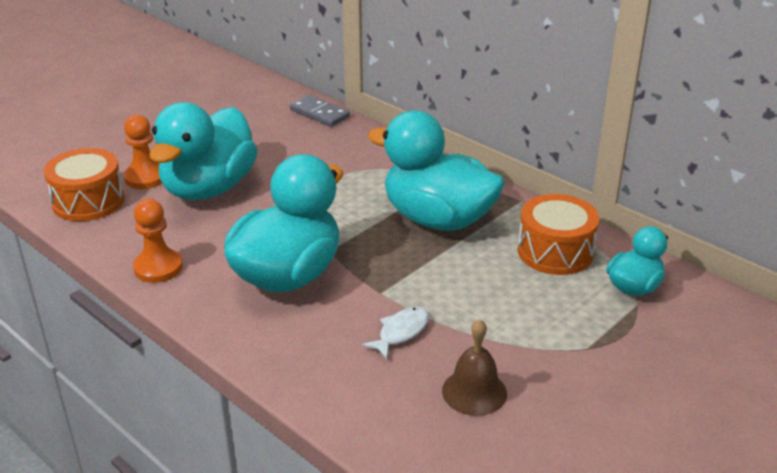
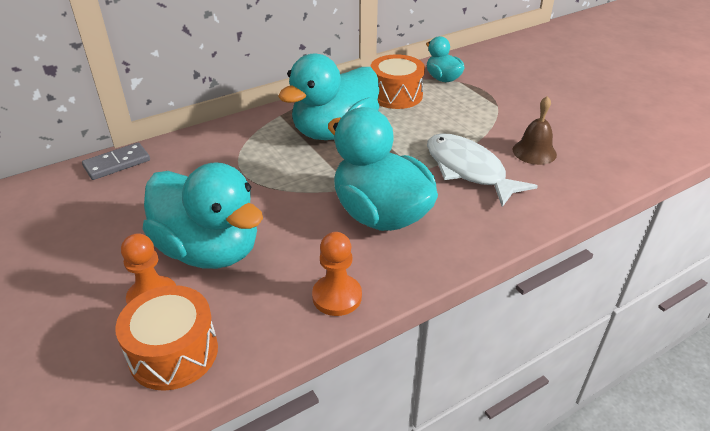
camera: 75 degrees left, 5 degrees up
(401, 332) = (468, 170): white fish -> white fish, size x2.01

